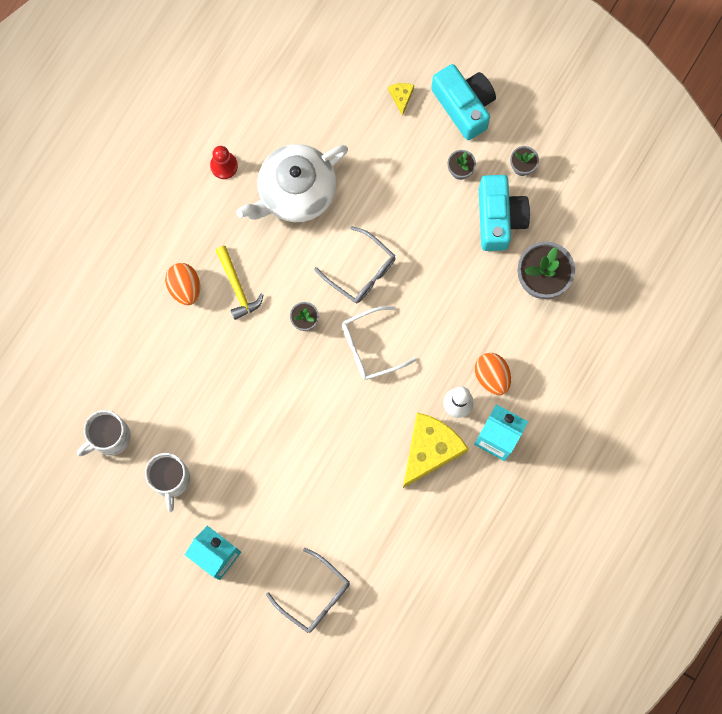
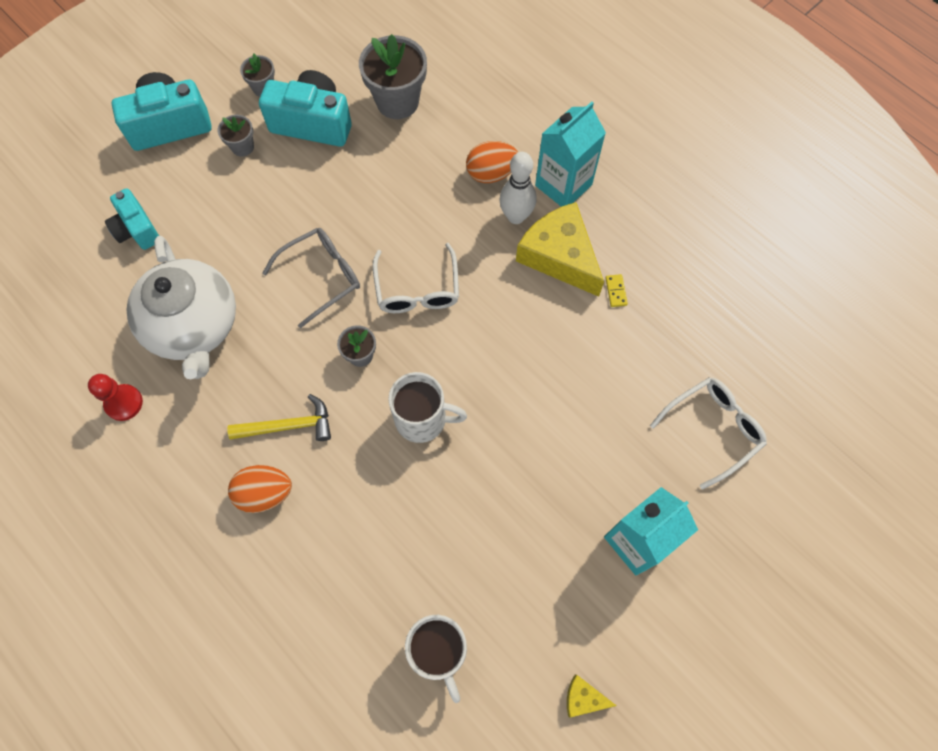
camera: 75 degrees left, 10 degrees down
(171, 480) = (521, 578): white mug -> white mug (422, 419)
(314, 595) = (712, 429): grey glasses -> white glasses
(363, 118) = (137, 230): none -> turquoise camera
(401, 97) = (130, 184): yellow cheese -> yellow cheese (583, 698)
(410, 500) = (616, 291): none -> yellow domino

